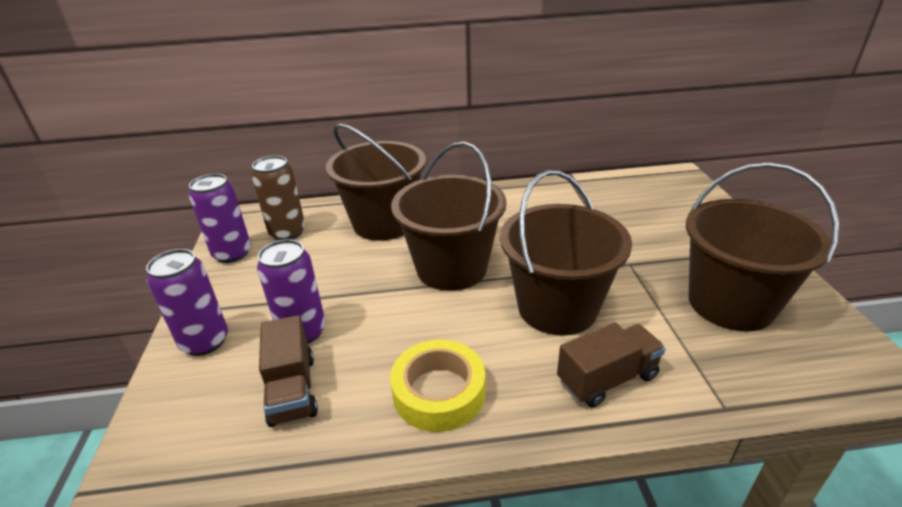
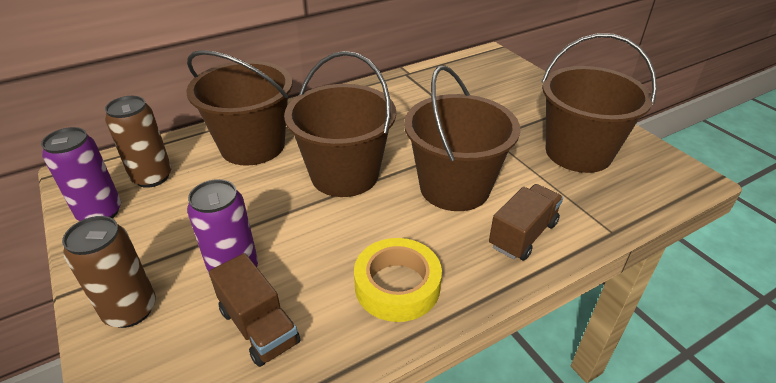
camera: 25 degrees left, 5 degrees up
(205, 342) = (130, 310): purple can -> brown can

